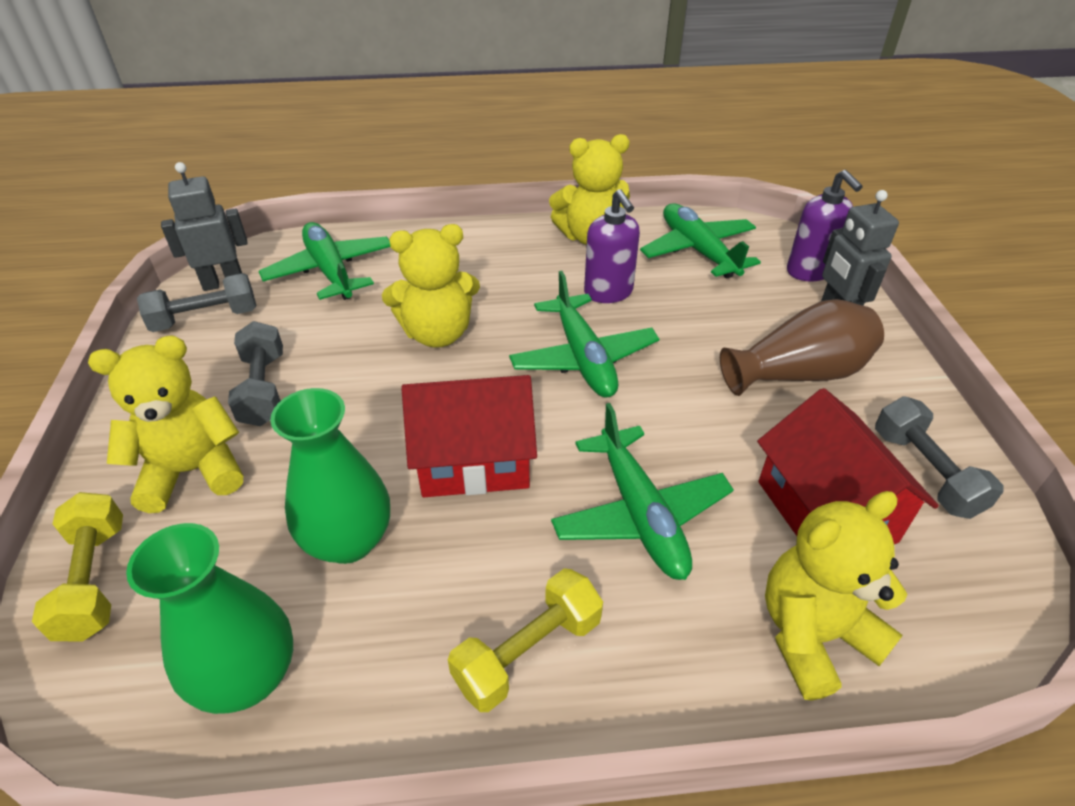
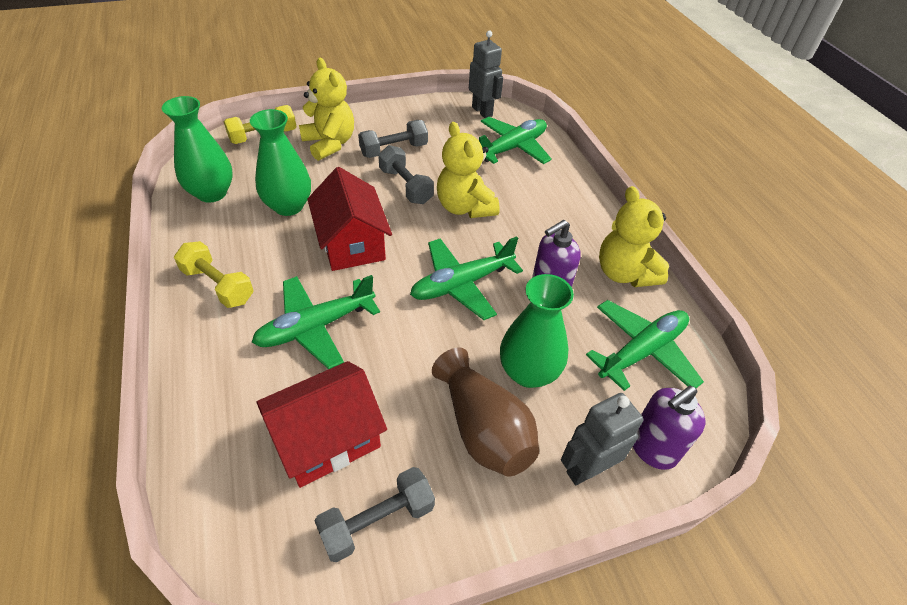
camera: 75 degrees right, 5 degrees up
(205, 319) = (447, 114): grey dumbbell -> grey dumbbell (405, 186)
(723, 328) = (528, 372): none -> green vase
(813, 635) = (222, 423): yellow teddy bear -> none

